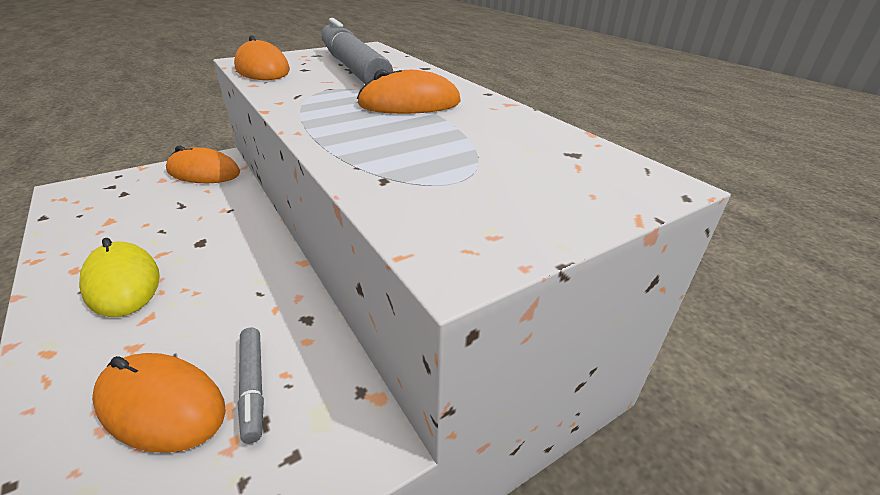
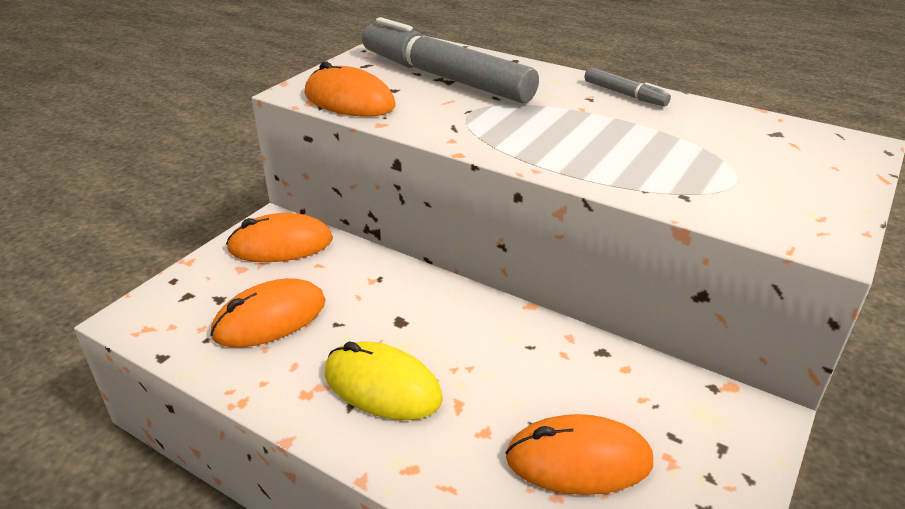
camera: 25 degrees left, 0 degrees up
(253, 386) = (631, 417): grey marker -> grey marker (624, 94)
(409, 103) = (577, 112): orange mouse -> orange mouse (270, 318)

